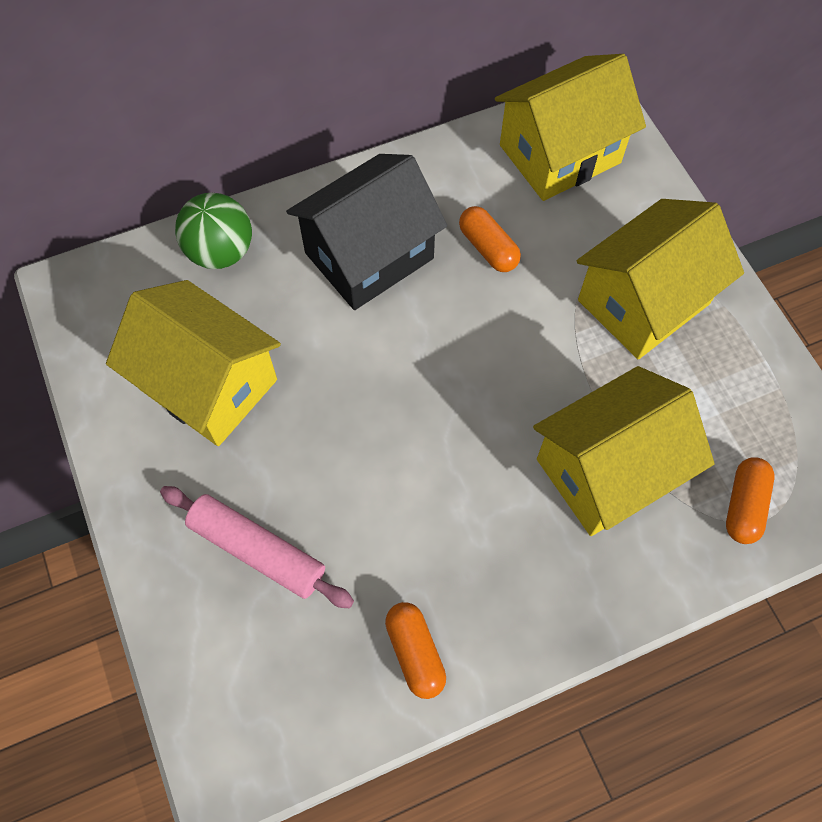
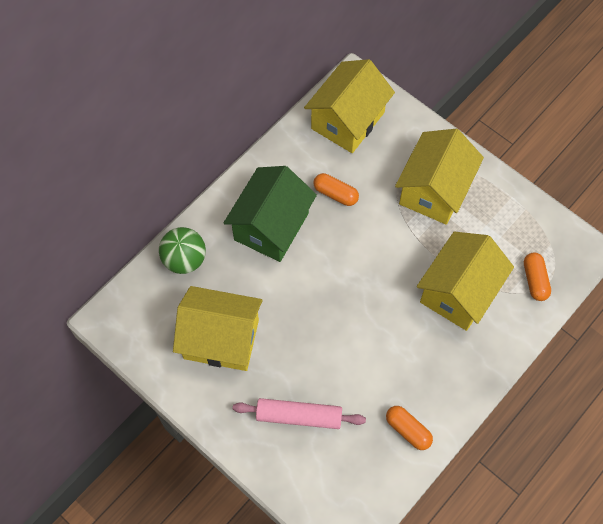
camera: 25 degrees left, 0 degrees up
(369, 255) = (271, 226): black house -> green house

